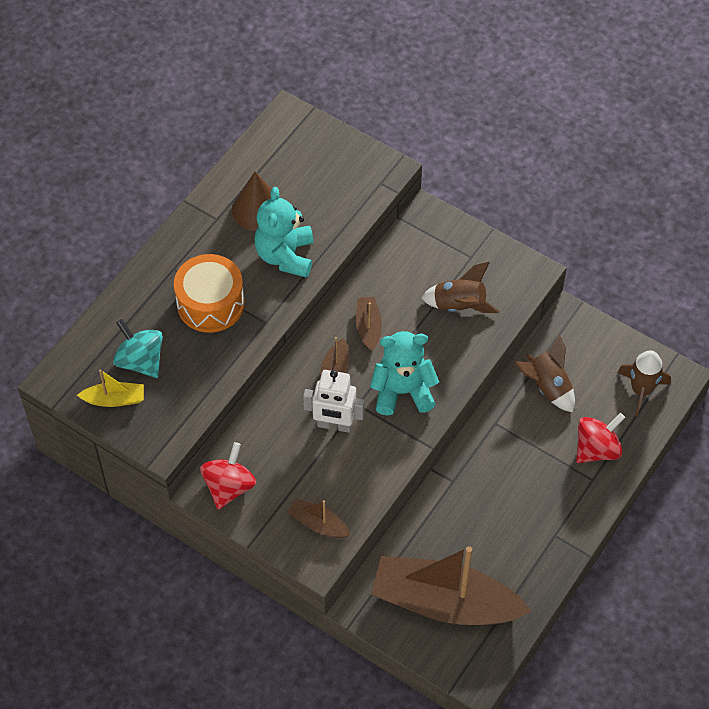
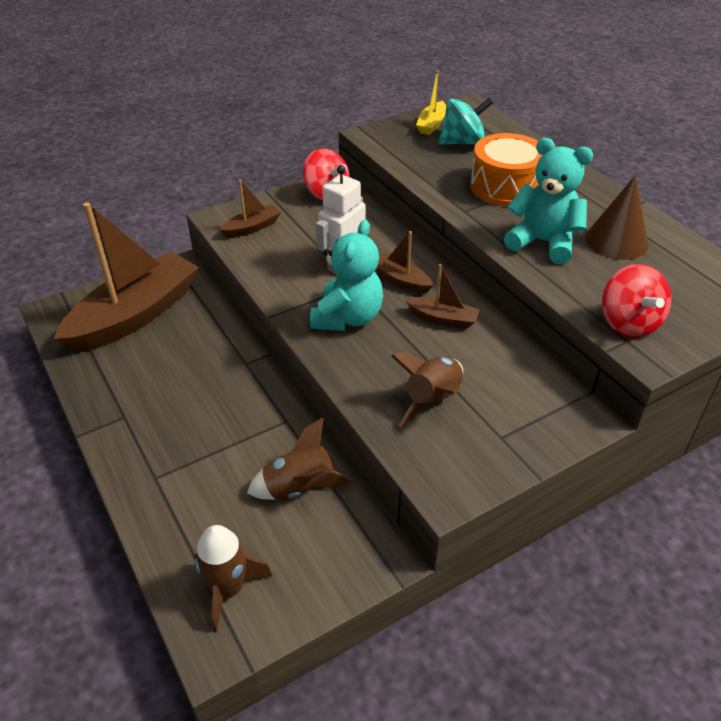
camera: 115 degrees right, 15 degrees down
(597, 449) = (186, 499): red spinning top -> red spinning top (628, 323)

